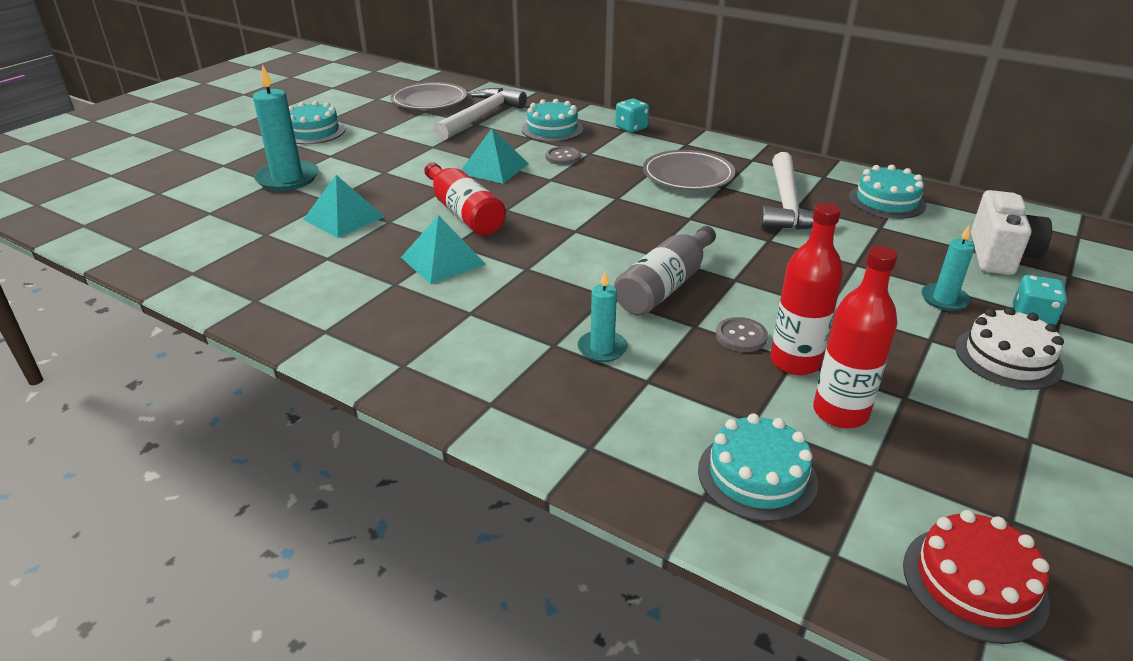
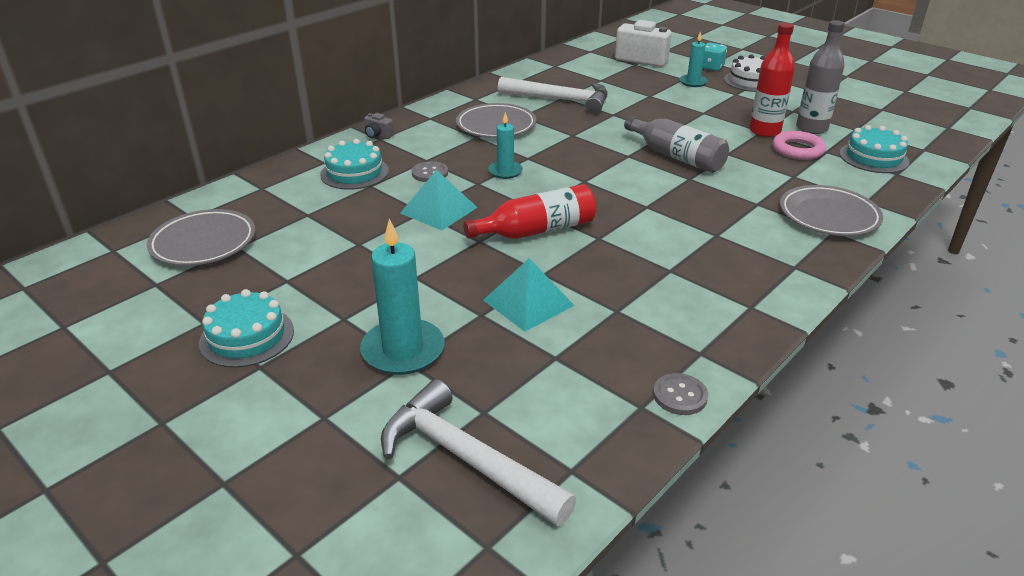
camera: 80 degrees left, 0 degrees up
(443, 260) = (629, 244): turquoise pyramid -> none
(481, 117) = (288, 210): white hammer -> white hammer (466, 459)
(534, 403) = (828, 216): none -> grey plate
(602, 349) = (760, 187): turquoise candle -> turquoise candle (505, 171)
(631, 128) = (378, 135): turquoise dice -> grey camera
(741, 336) = (739, 141): grey button -> grey button (680, 396)
(743, 391) = (798, 150): none -> pink ring
(840, 412) = (811, 128): red bottle -> grey bottle
(887, 201) = (563, 71): turquoise cake -> none
(974, 583) = (926, 125): red cake -> none

